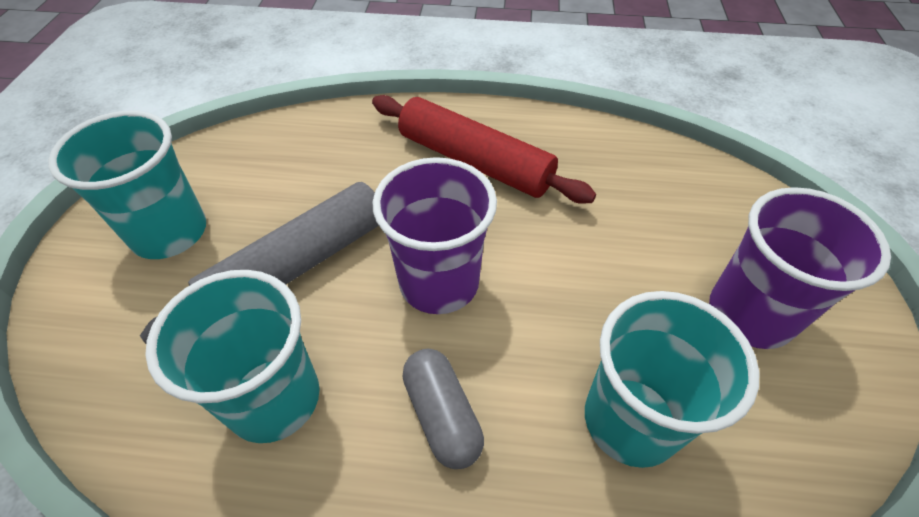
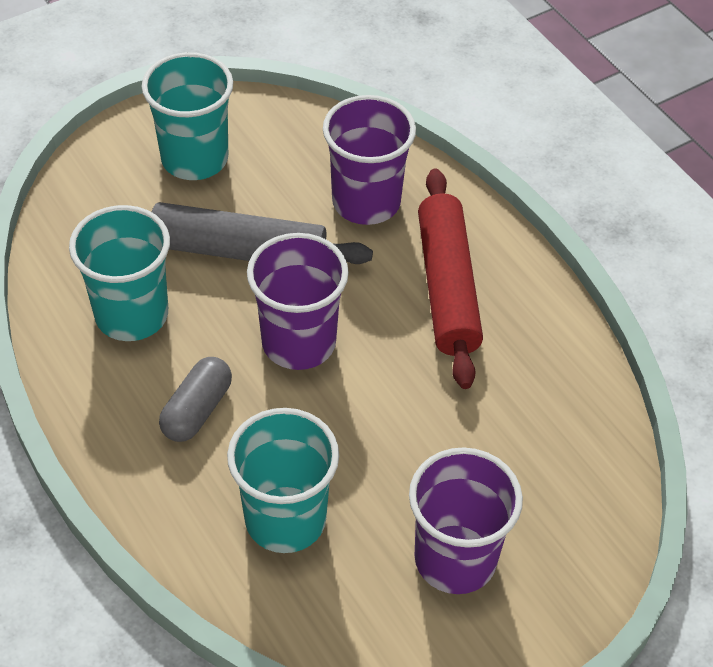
camera: 50 degrees right, 0 degrees up
(348, 157) = (366, 202): none -> purple cup

